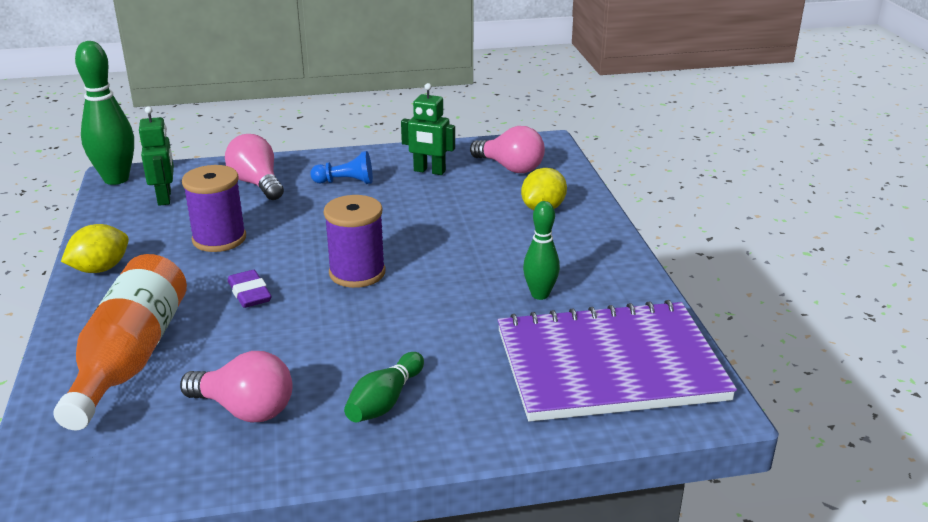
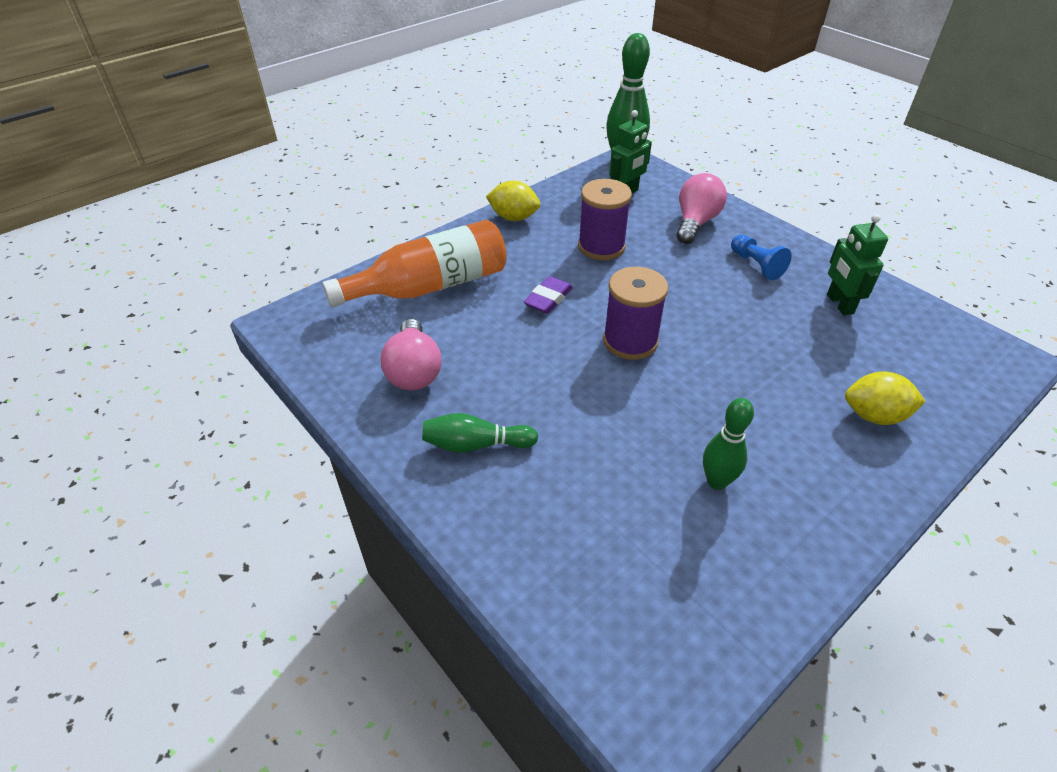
camera: 60 degrees right, 15 degrees up
(510, 168) = (921, 355): pink light bulb -> none
(609, 365) = (649, 591): purple notebook -> none

